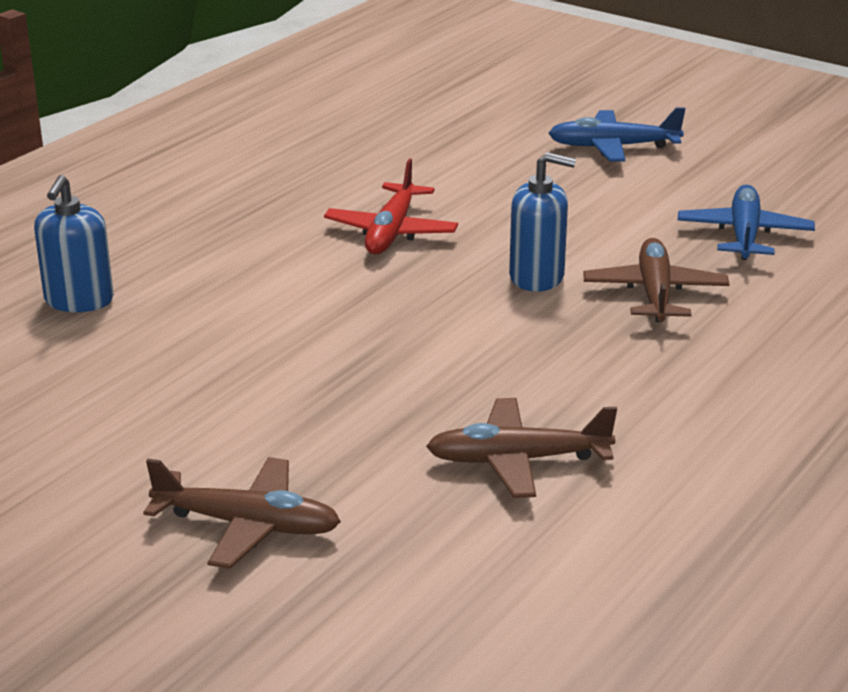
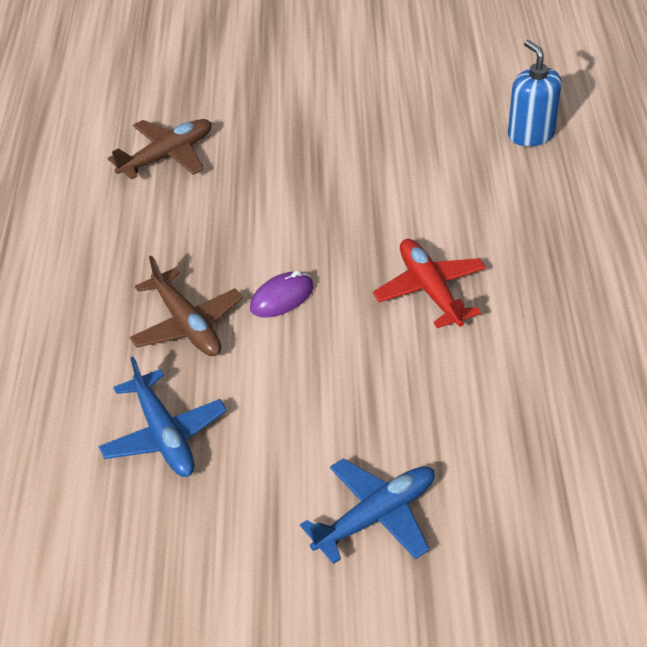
camera: 145 degrees right, 15 degrees up
(247, 525) = (261, 68): brown plane -> none
(537, 277) = (282, 298): blue soap dispenser -> purple mouse

